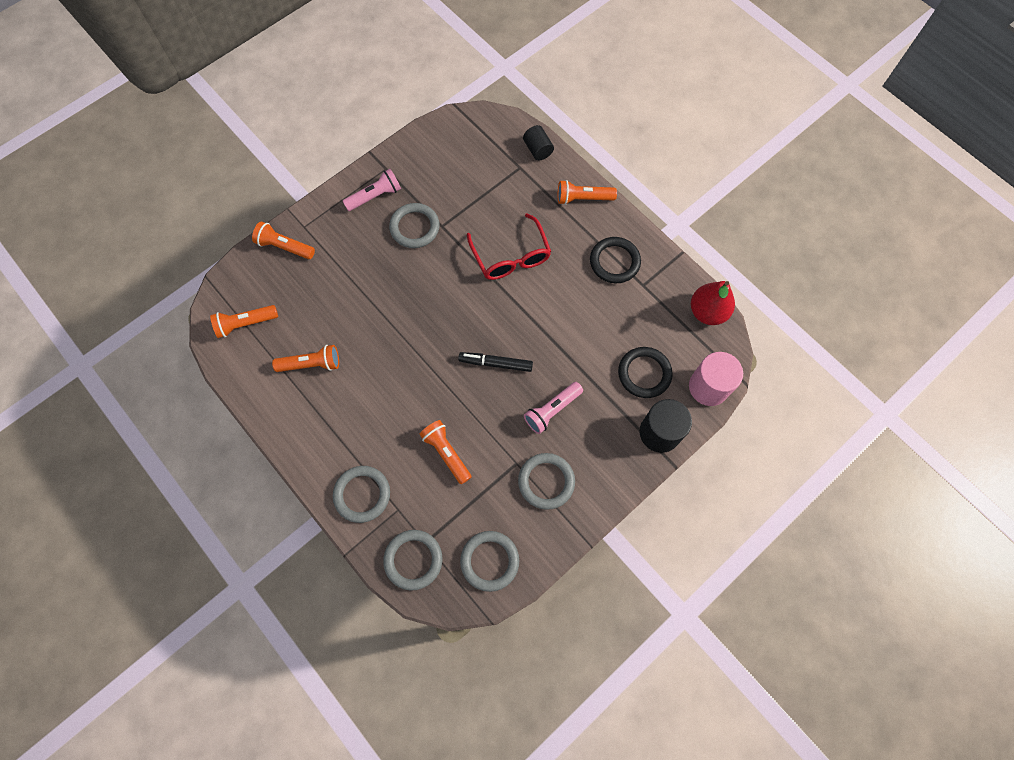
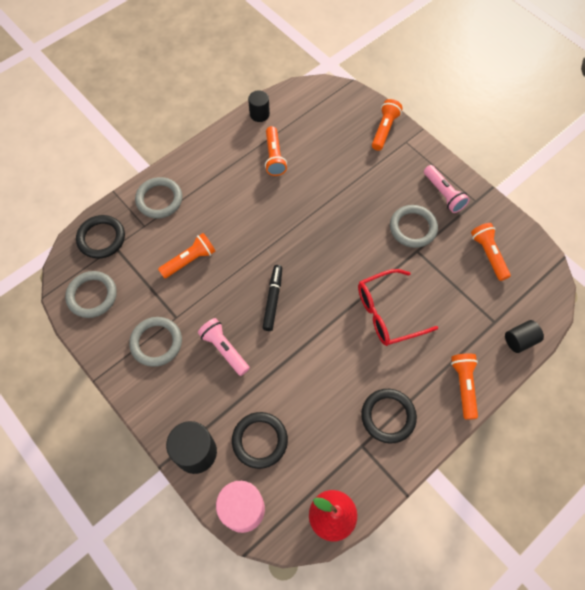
camera: 90 degrees right, 5 degrees down
(245, 324) = (310, 109): orange flashlight -> orange flashlight (488, 254)
(245, 382) = (259, 114): none -> black cylinder
(413, 560) = (101, 238): grey ring -> black ring

